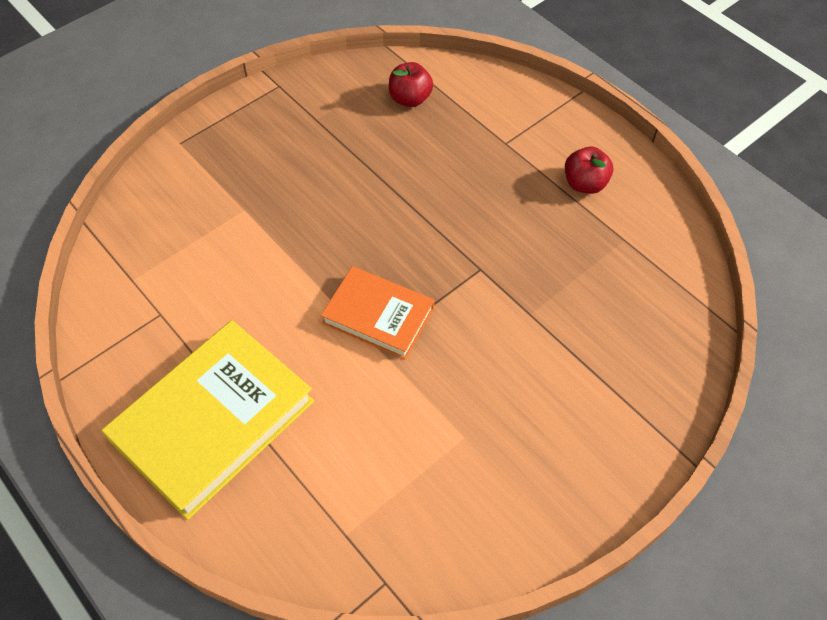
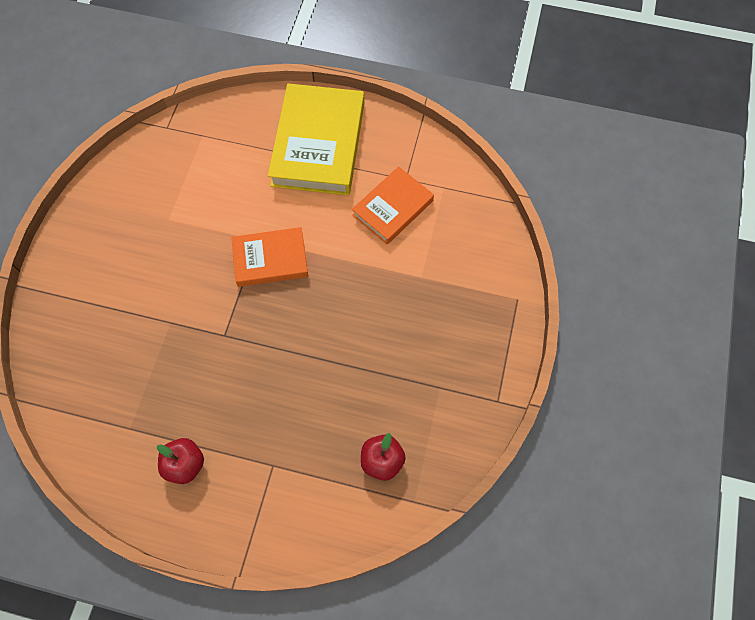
camera: 145 degrees right, 10 degrees up
(205, 291) = (392, 208): none -> orange book

